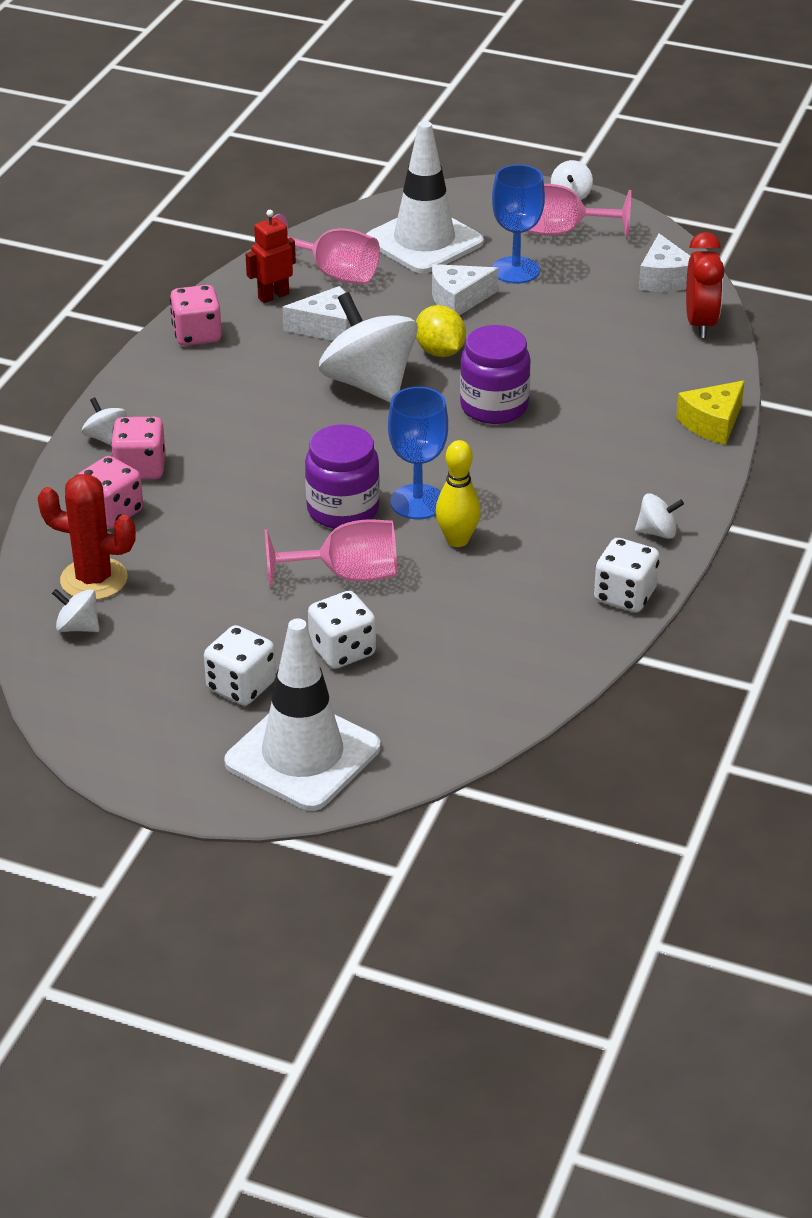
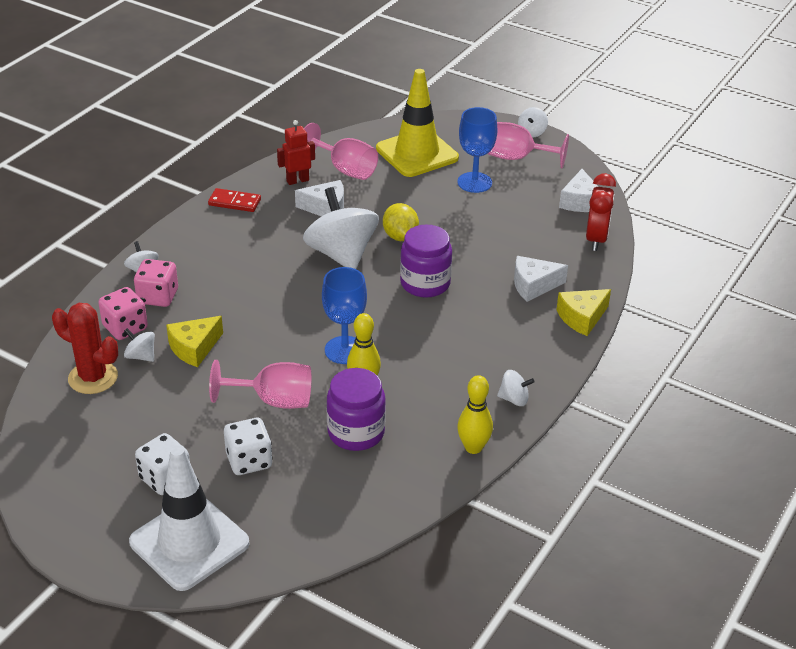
camera: 10 degrees right, 0 degrees up
(78, 627) = (67, 413): white spinning top -> white spinning top (141, 356)
(197, 335) = (234, 202): pink dice -> red domino
(216, 525) = (194, 348): none -> yellow cheese
(343, 510) = (289, 348): purple jar -> purple jar (356, 432)
(424, 241) = (417, 153): white traffic cone -> yellow traffic cone
(458, 299) = (426, 199): white cheese -> white cheese (533, 285)
(624, 595) = (473, 447): white dice -> yellow bowling pin

